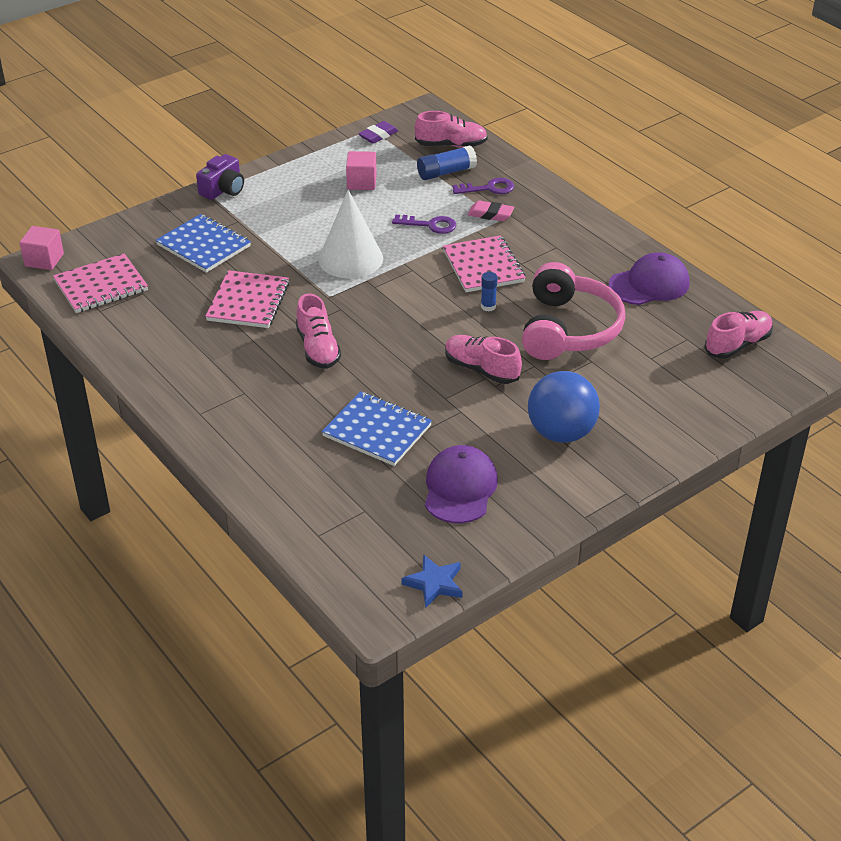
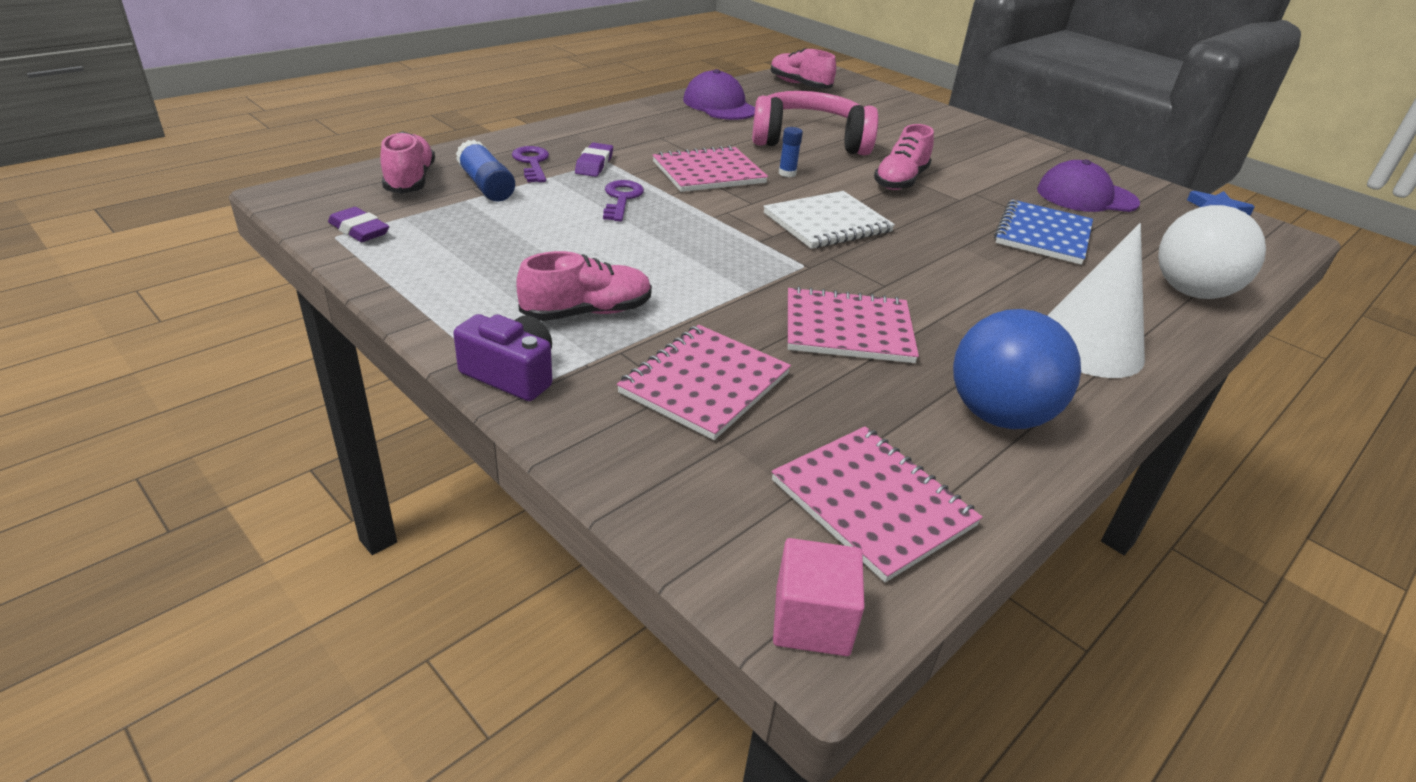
camera: 100 degrees left, 5 degrees down
(203, 245) = (705, 383): blue notebook -> pink notebook
(276, 488) = (1191, 292): none -> white ball
(318, 348) = (923, 271): pink shoe -> pink shoe (587, 312)
(350, 259) = (713, 251): white cone -> white cone (1088, 346)
(361, 182) = (504, 243): pink cube -> none
(395, 315) = (827, 223): none -> white notebook
(490, 214) = (594, 164): pink eraser -> purple eraser
(561, 433) = (970, 152): blue ball -> blue ball (998, 415)

